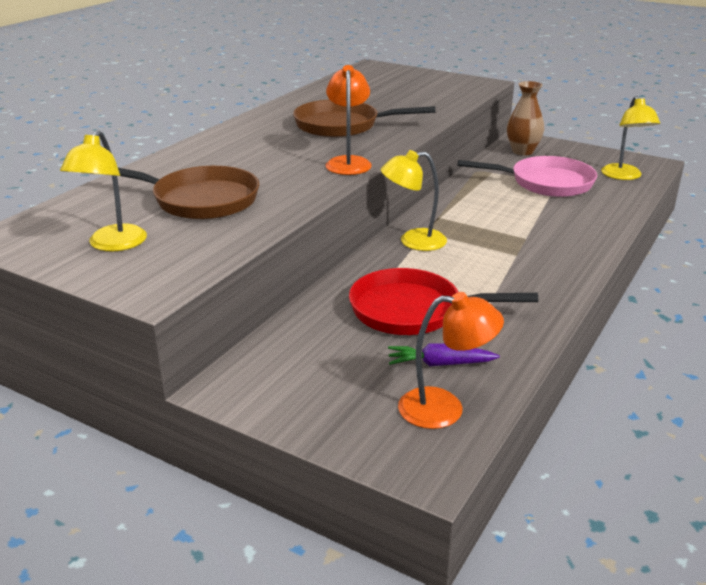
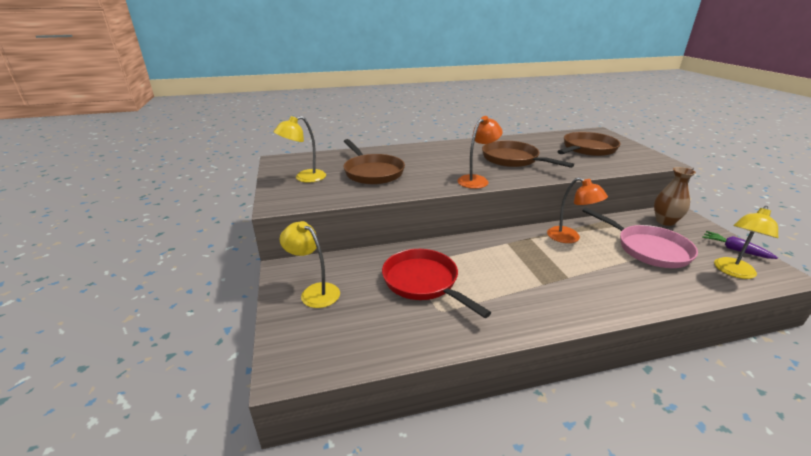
camera: 45 degrees right, 0 degrees up
(396, 90) = (587, 149): none -> brown pan
(413, 241) = (490, 244): yellow lamp -> yellow lamp (314, 292)
(440, 364) = (386, 320): purple carrot -> purple carrot (735, 249)
(445, 408) = (347, 345): orange lamp -> orange lamp (569, 238)

